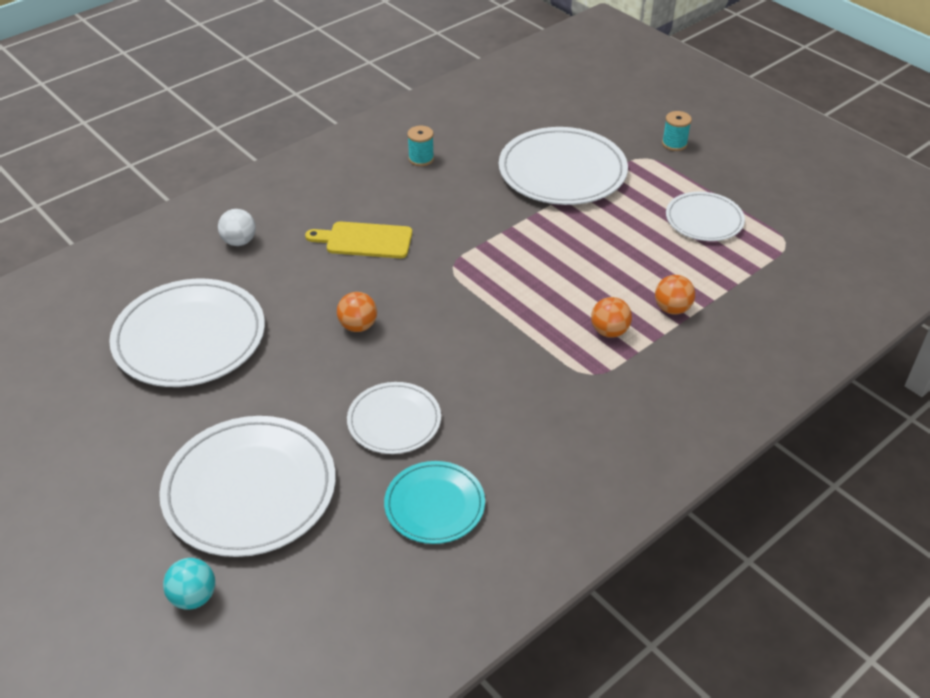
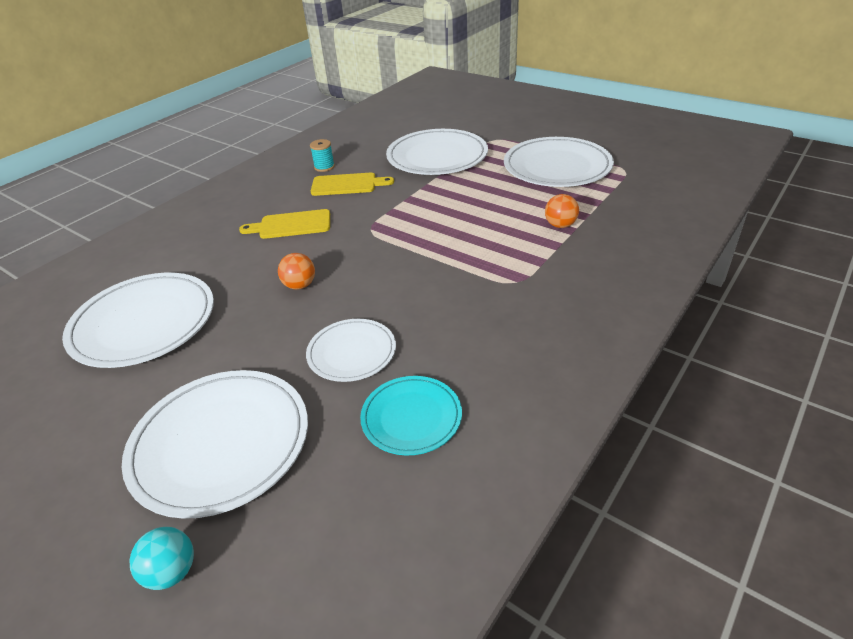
camera: 10 degrees left, 5 degrees down
(239, 241) = (182, 244): white ball -> none
(442, 193) = (347, 184): none -> yellow cutting board
(609, 331) = (517, 249): orange ball -> none
(674, 144) = (513, 128): turquoise spool -> none
(704, 220) = (557, 167): white plate -> white plate, size x1.74

